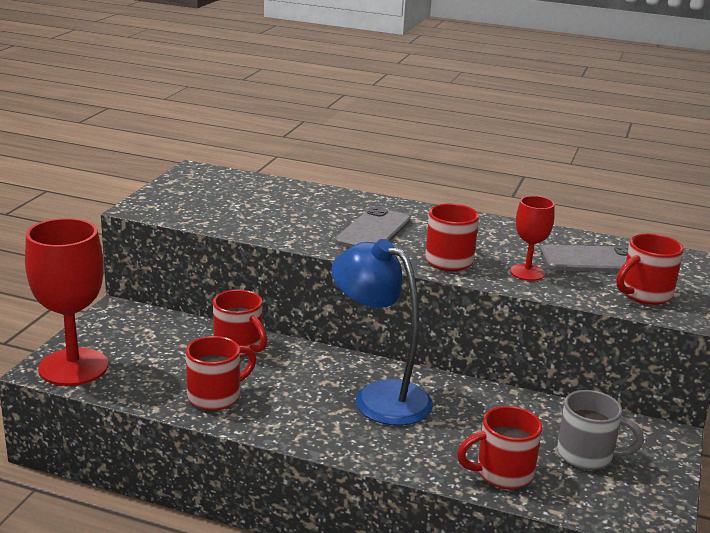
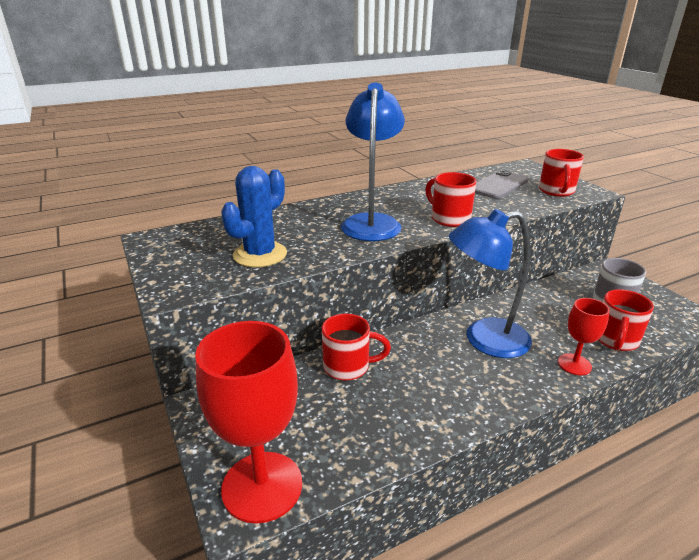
camera: 45 degrees left, 5 degrees up
(216, 396) = (409, 417): red mug -> none
(237, 213) = (260, 255): none -> blue cactus
(373, 231) = (371, 222): grey phone -> blue lamp
(527, 272) = (494, 206): red goblet -> red goblet (574, 364)

